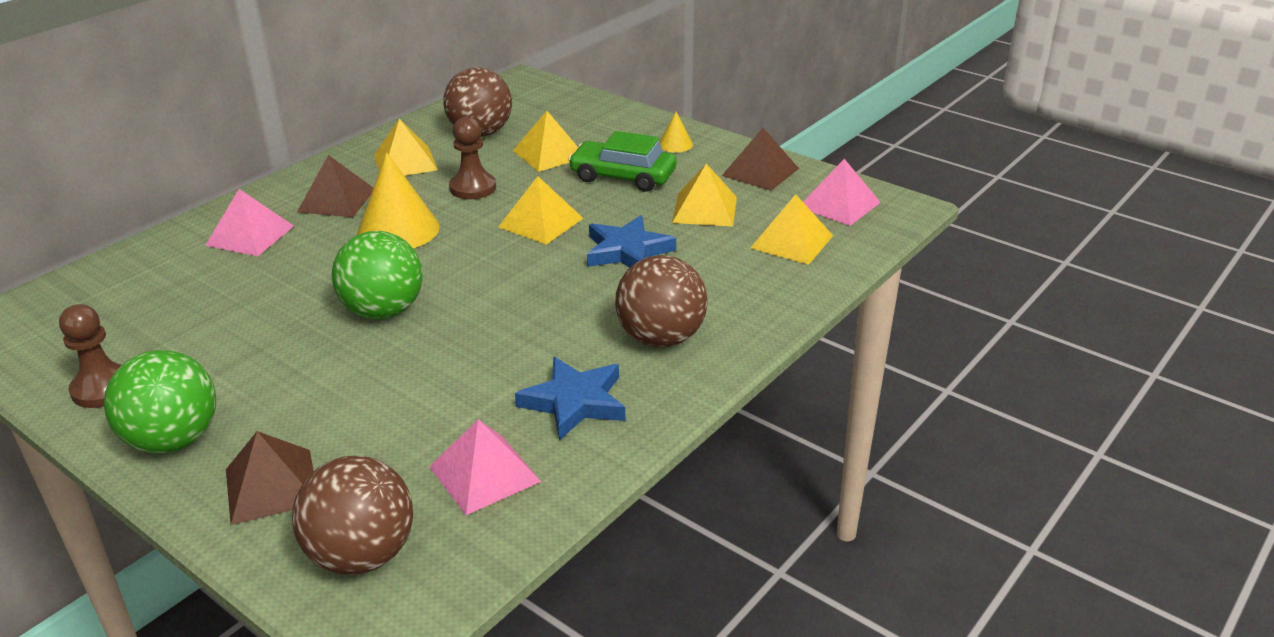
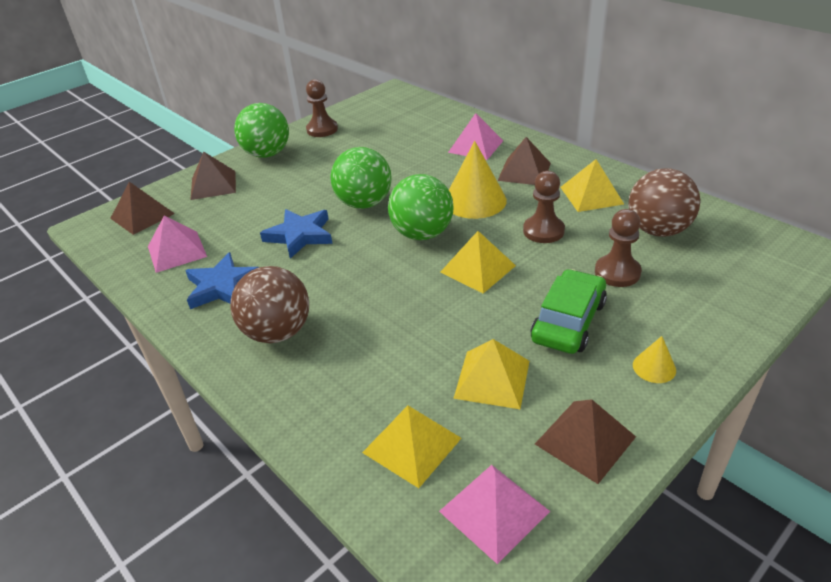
camera: 100 degrees right, 5 degrees up
(362, 555) = (142, 216): brown ball -> brown pyramid
(467, 260) = (422, 234): none -> green ball
(549, 154) = (617, 272): yellow pyramid -> brown pawn
(627, 251) = (419, 319): blue star -> blue star (300, 235)

